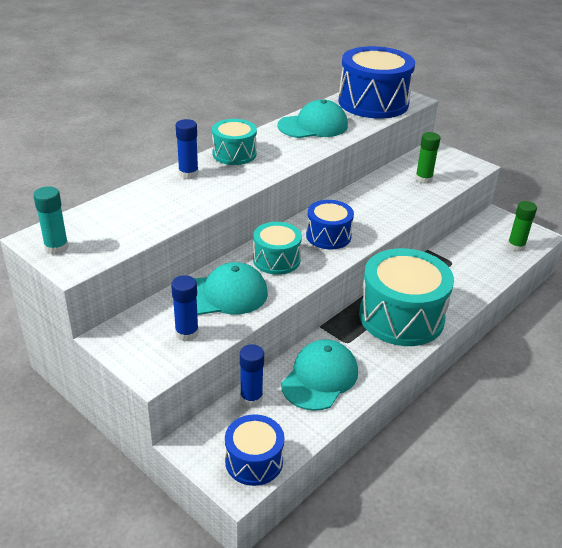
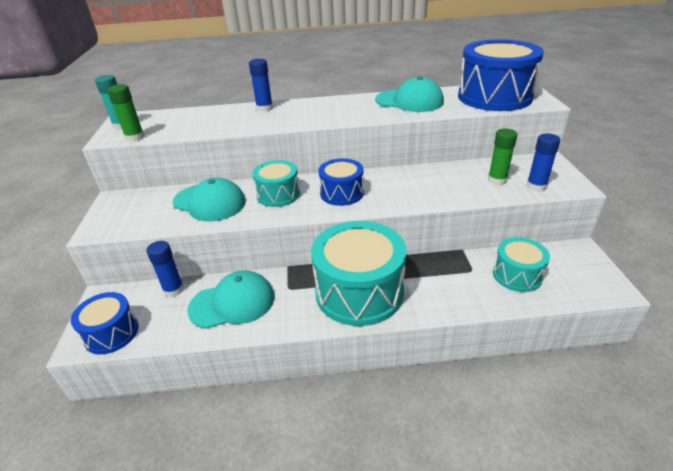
camera: 45 degrees right, 0 degrees up
(187, 333) = (150, 216): blue glue stick -> blue glue stick (536, 186)
(234, 154) = (316, 104): turquoise drum -> turquoise drum (517, 275)
(516, 246) = (566, 286): green glue stick -> green glue stick (135, 137)

